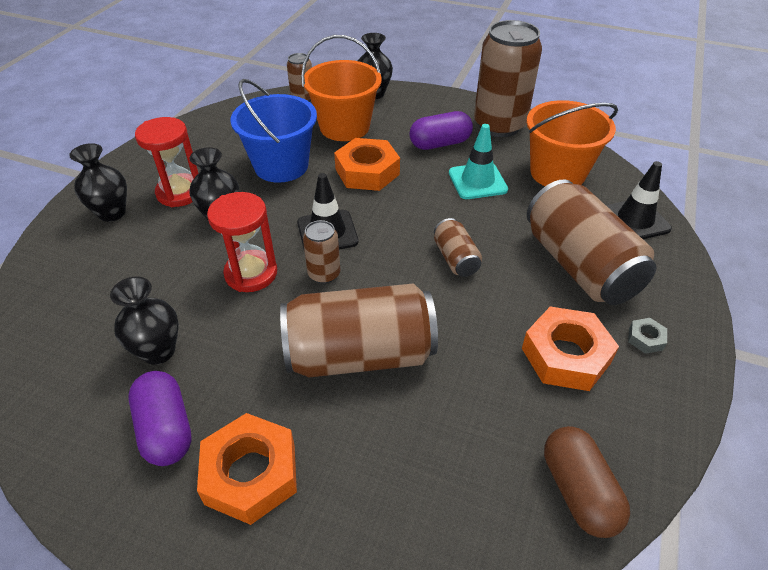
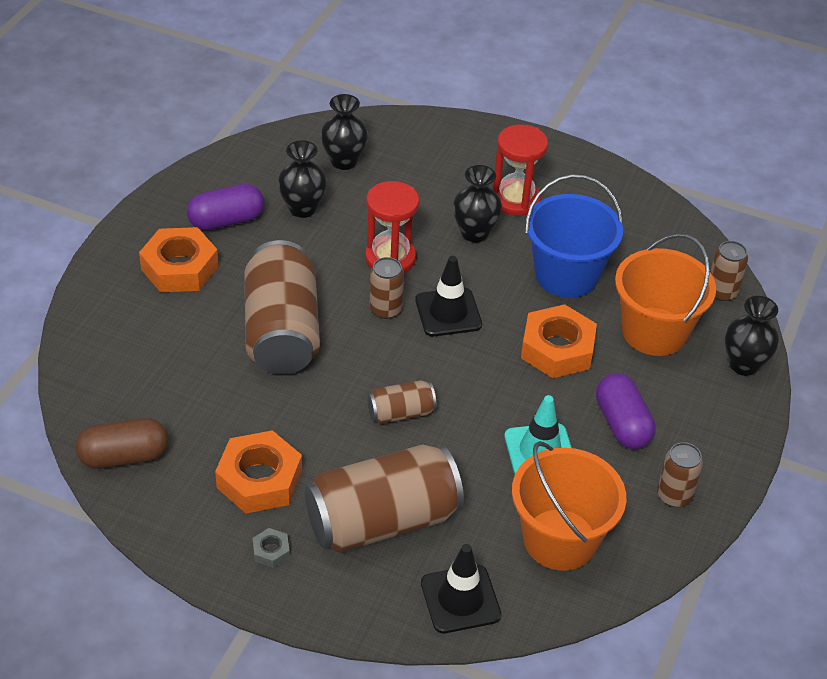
camera: 90 degrees right, 0 degrees up
(112, 213) = (483, 158): black vase -> black vase (344, 161)
(499, 125) = (674, 495): brown can -> brown can, size x0.47

